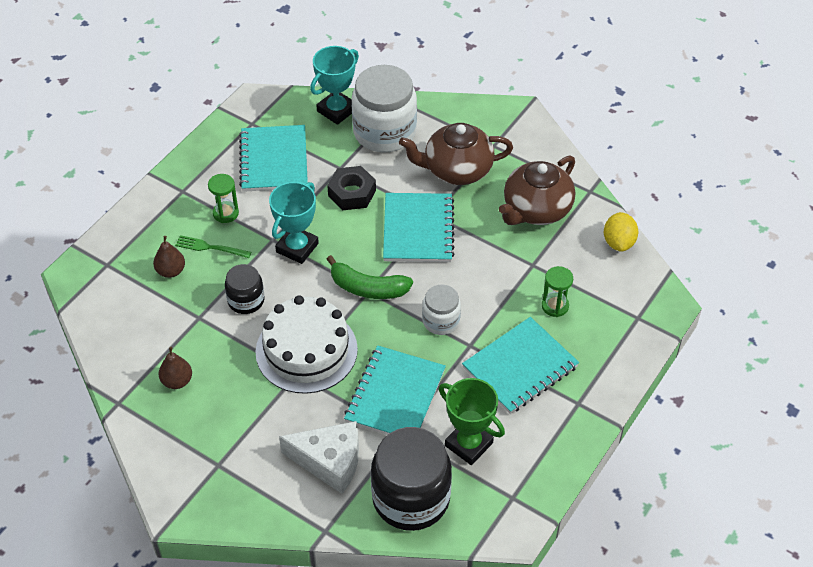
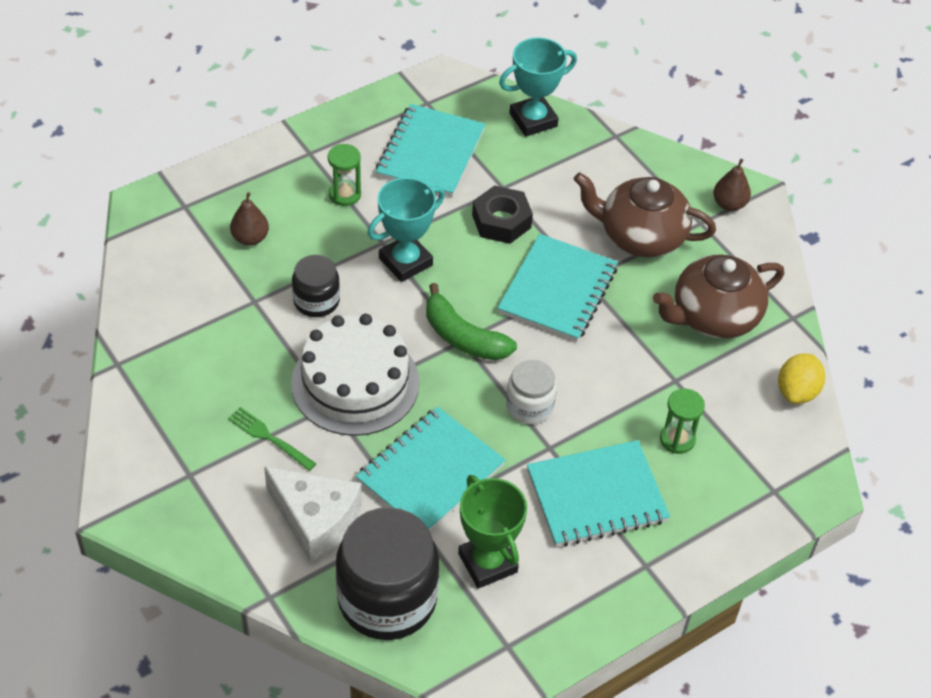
camera: 20 degrees right, 0 degrees up
(177, 381) = (193, 364): brown pear -> brown pear (729, 204)
(210, 247) = (307, 227): green fork -> green fork (268, 437)
(384, 132) = (576, 163): white jar -> none

